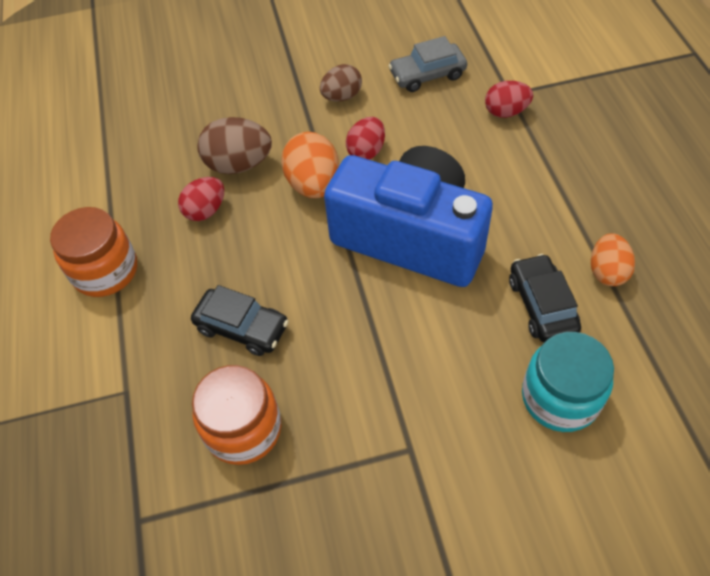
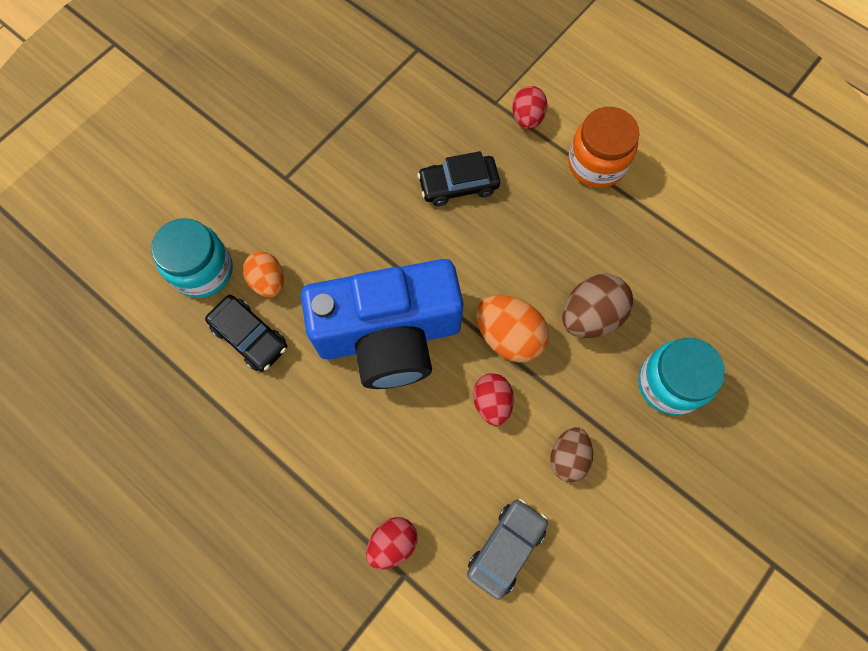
camera: 140 degrees right, 15 degrees up
(206, 210) = (574, 256): red egg -> red egg (527, 118)
(230, 99) = (669, 383): none -> turquoise jar
(243, 429) = (400, 127): orange jar -> none
(607, 271) = (211, 401): orange egg -> orange egg (268, 281)

